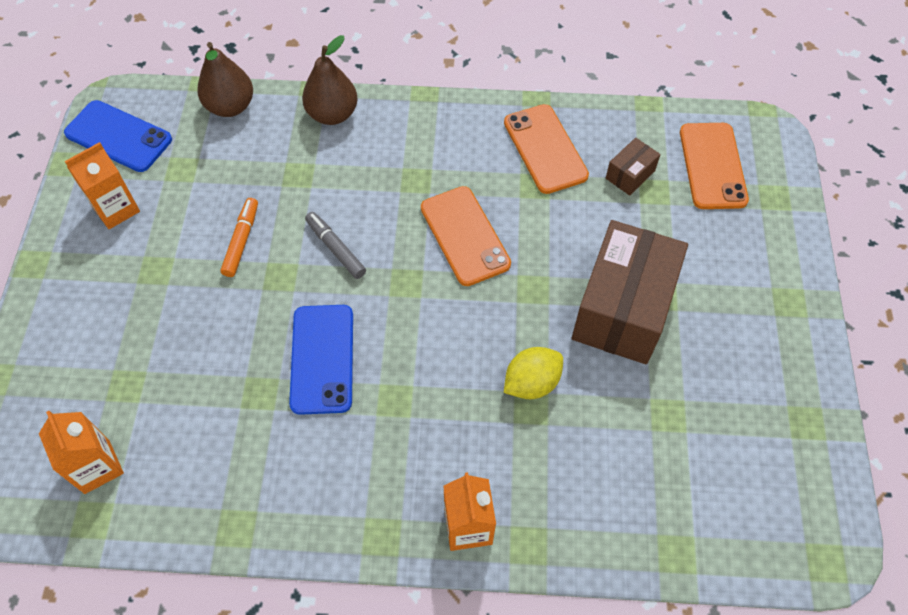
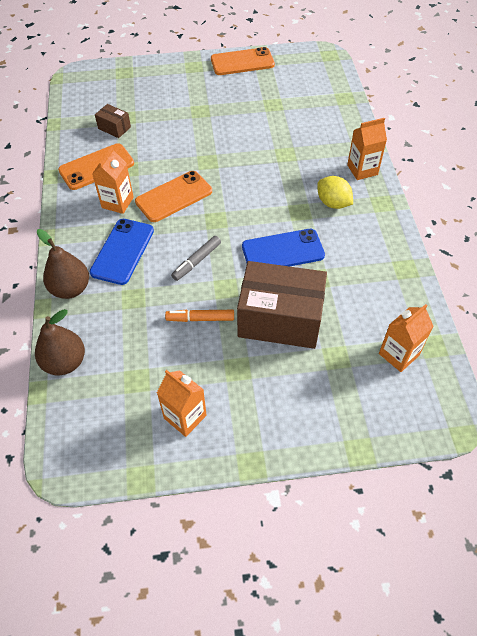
camera: 100 degrees left, 5 degrees down
(118, 136) = (105, 443): blue phone -> blue phone (122, 251)
(468, 169) = (117, 202): none -> orange carton
(531, 383) = (270, 155): yellow lemon -> yellow lemon (333, 203)
(622, 309) = (212, 124): brown box -> brown box (280, 319)
(712, 166) = (104, 95): orange phone -> orange phone (242, 62)

